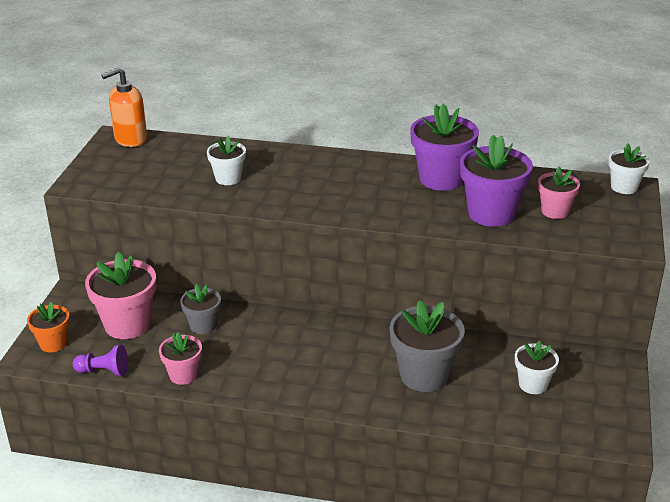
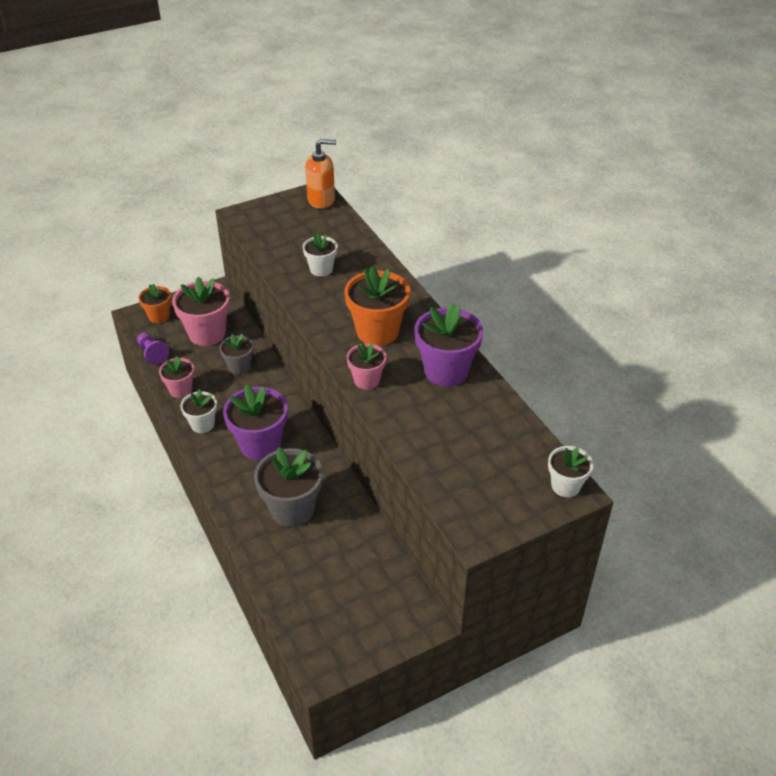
camera: 50 degrees right, 10 degrees up
(130, 139) = (321, 200): orange soap dispenser -> orange soap dispenser turned 150 degrees clockwise
(351, 187) = (377, 331): none -> orange flower pot
(491, 213) = (425, 424): purple flower pot -> purple flower pot (260, 445)
(533, 384) = (341, 579): white flower pot -> white flower pot (202, 424)
(555, 211) = (472, 460): pink flower pot -> pink flower pot (367, 380)

